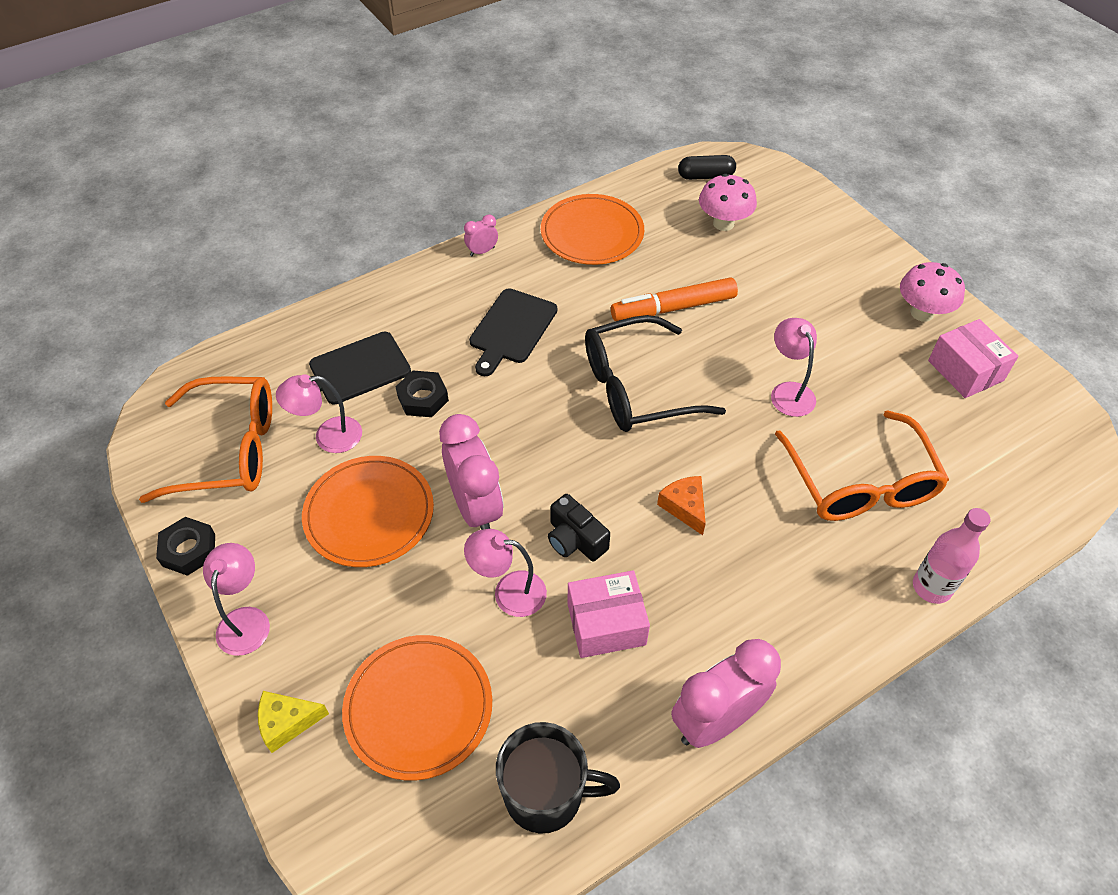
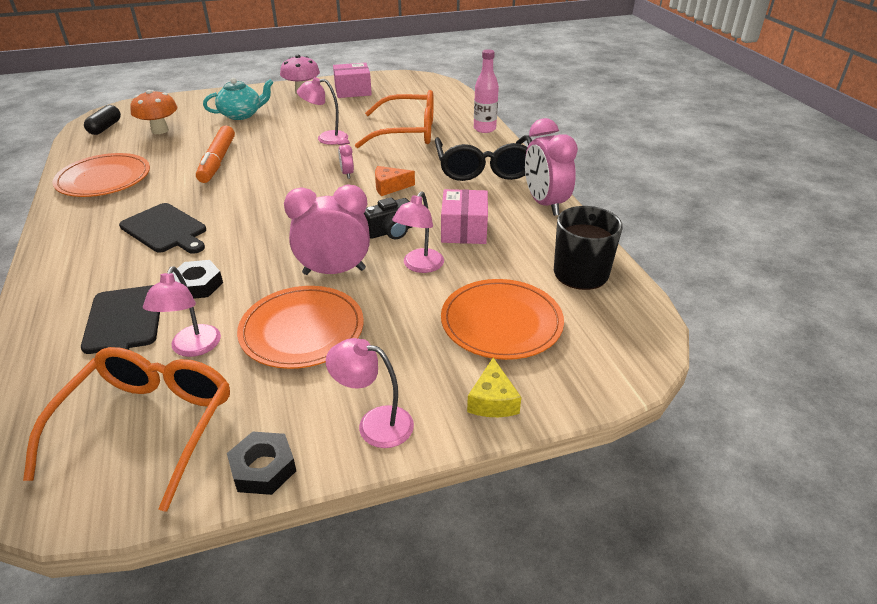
camera: 75 degrees left, 15 degrees down
(482, 251) = (57, 232): pink clock -> pink clock (347, 174)
(636, 388) = (277, 186): black glasses -> black glasses (484, 168)
(723, 223) = (160, 130): pink mushroom -> orange mushroom
(809, 278) = (241, 114): none -> turquoise teapot

